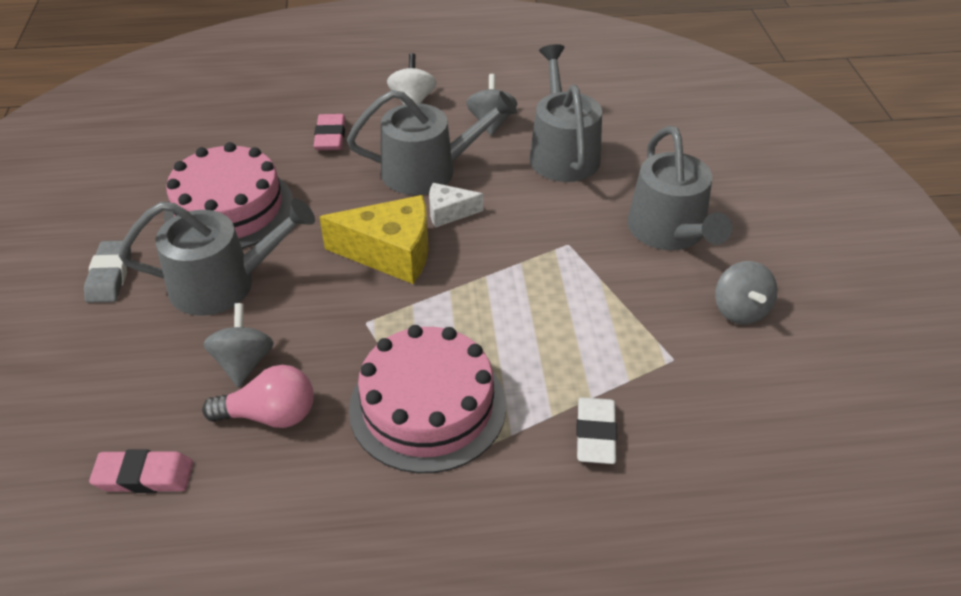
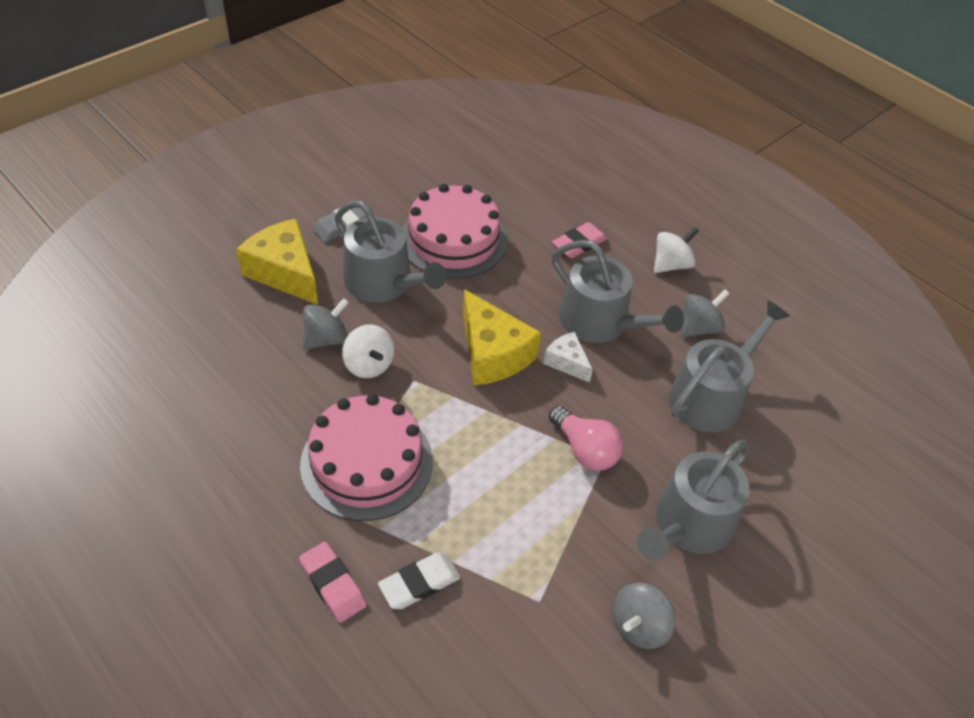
camera: 50 degrees right, 5 degrees up
(115, 353) = (285, 272): none -> yellow cheese
(144, 476) = (206, 350): pink eraser -> pink eraser (333, 584)
(270, 415) = (295, 380): pink light bulb -> pink light bulb (585, 450)
(312, 346) = (369, 365): none -> white spinning top

